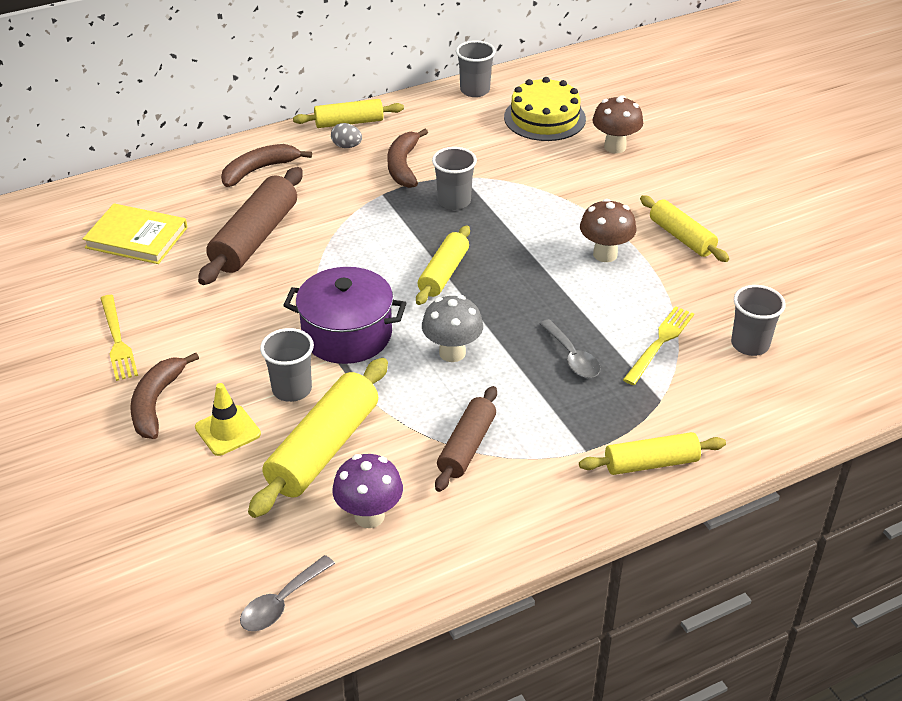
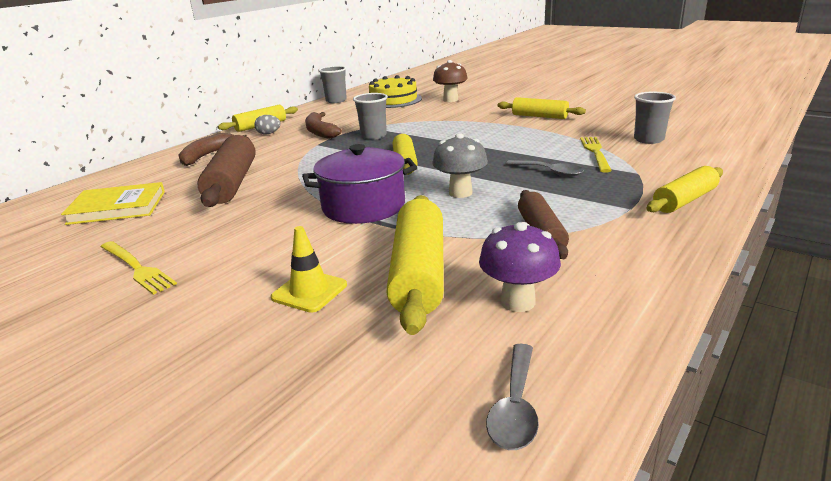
camera: 25 degrees left, 15 degrees down
(156, 403) = (212, 296): brown banana -> none
(292, 389) = (347, 247): grey cup -> none
(605, 254) = (503, 131): brown mushroom -> none

